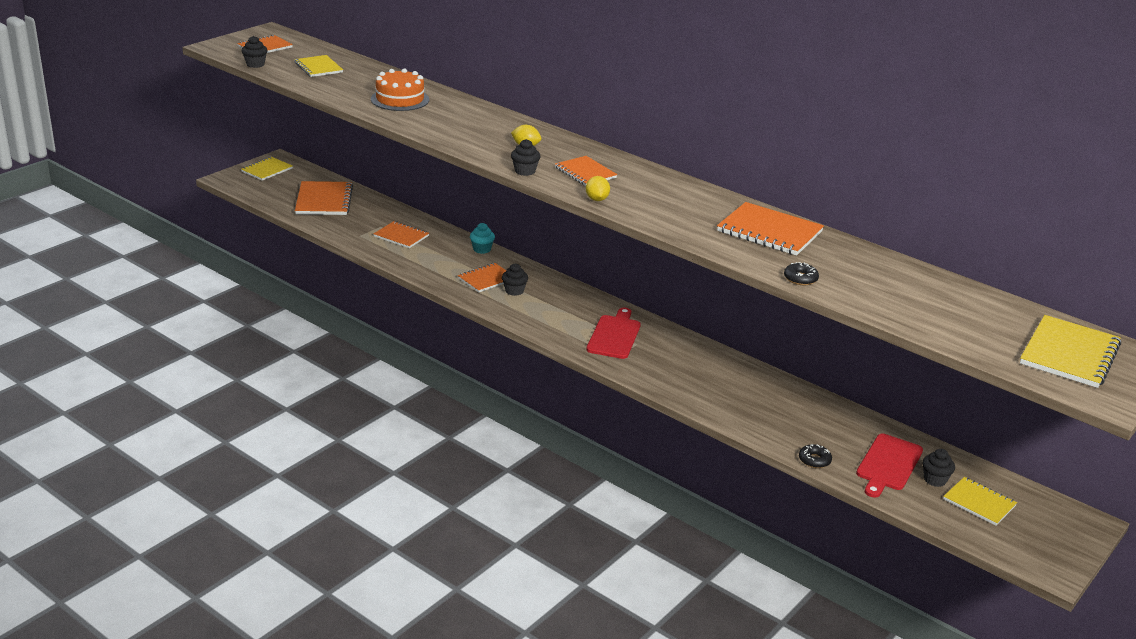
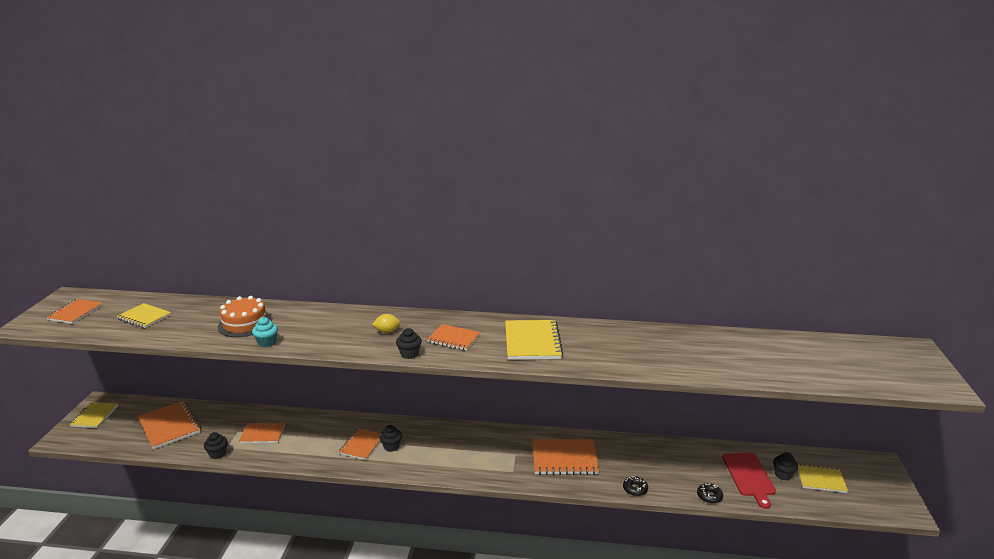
camera: 30 degrees left, 5 degrees down
(255, 64) = (80, 332): black cupcake -> black cupcake (217, 454)
(482, 249) = (336, 420): turquoise cupcake -> turquoise cupcake (267, 342)
(597, 199) = (487, 359): yellow lemon -> none
(614, 335) = (494, 453): red cutting board -> none
(769, 232) = (624, 340): orange notebook -> orange notebook (564, 458)
(800, 279) = (687, 371): black donut -> black donut (635, 489)
(1069, 354) = (885, 362): yellow notebook -> yellow notebook (532, 341)

